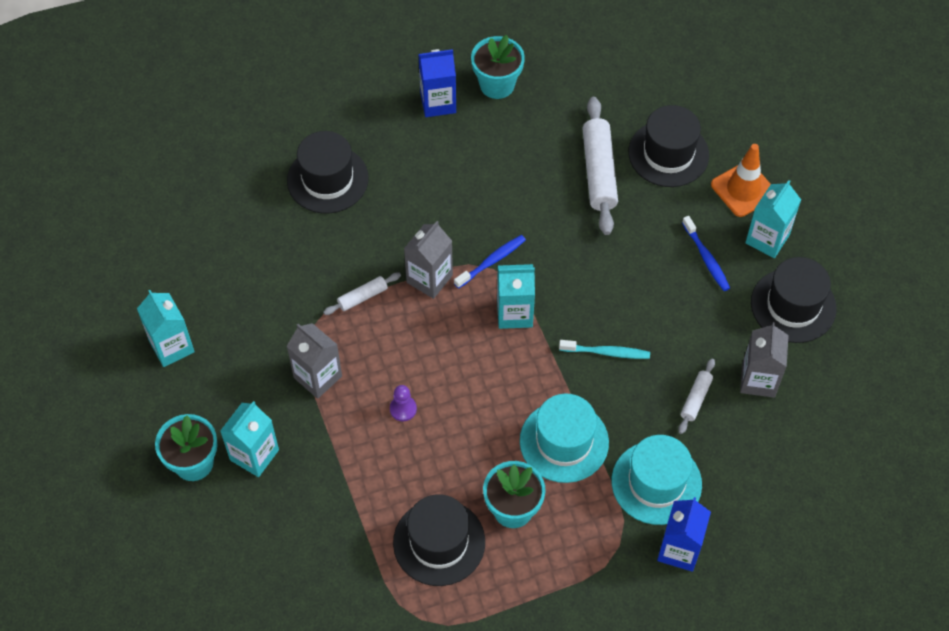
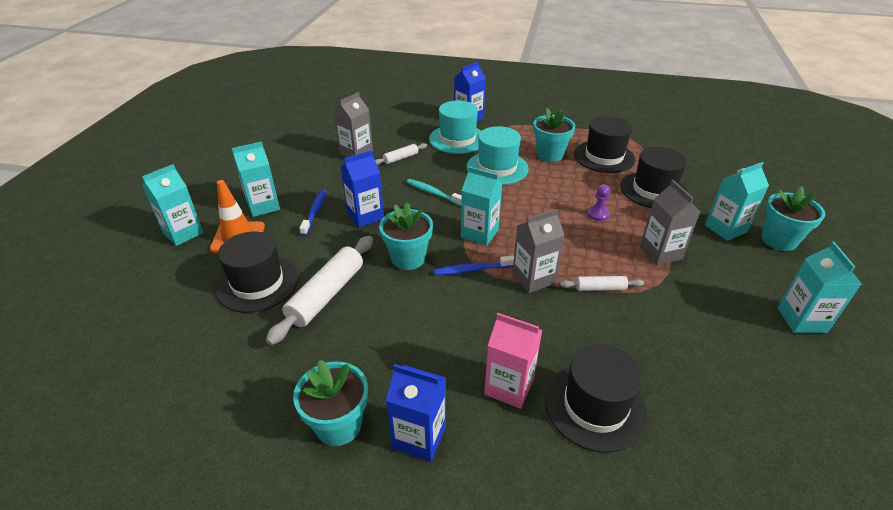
camera: 150 degrees left, 20 degrees down
(397, 165) = (509, 387): none -> pink carton
(561, 245) = (408, 258): none -> turquoise flower pot
(649, 279) = (365, 216): none -> blue carton
(793, 305) = (294, 173): black hat -> black hat (653, 190)
(800, 168) = (183, 233): none -> turquoise carton

